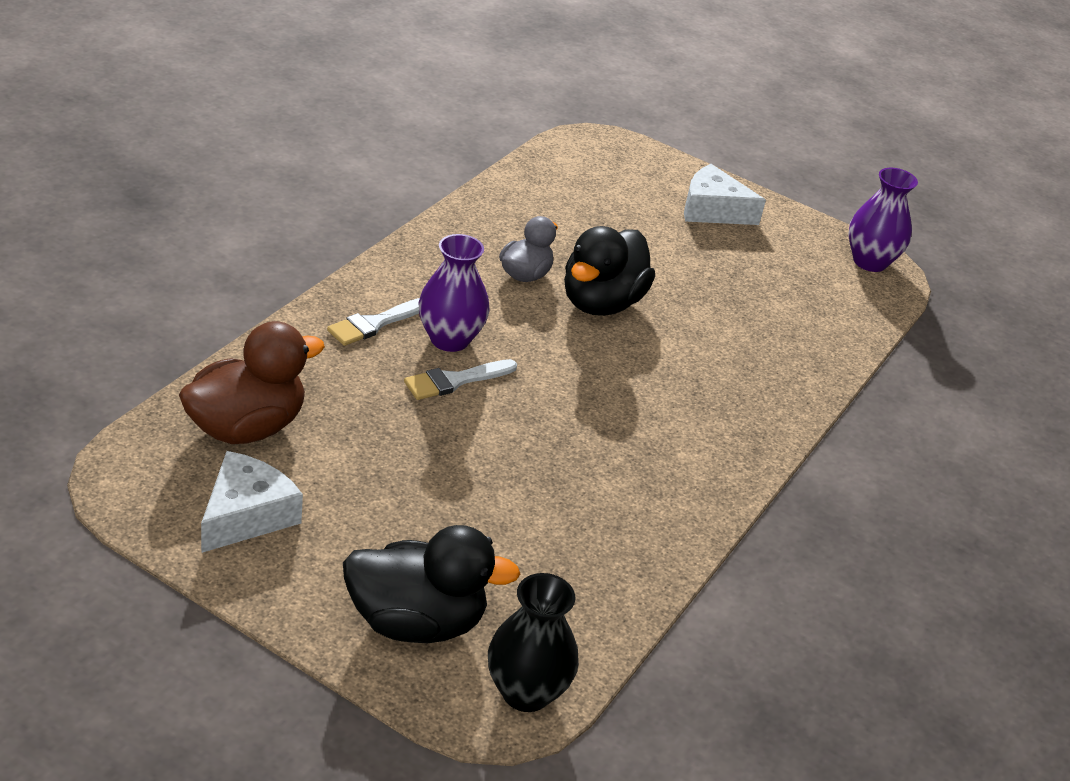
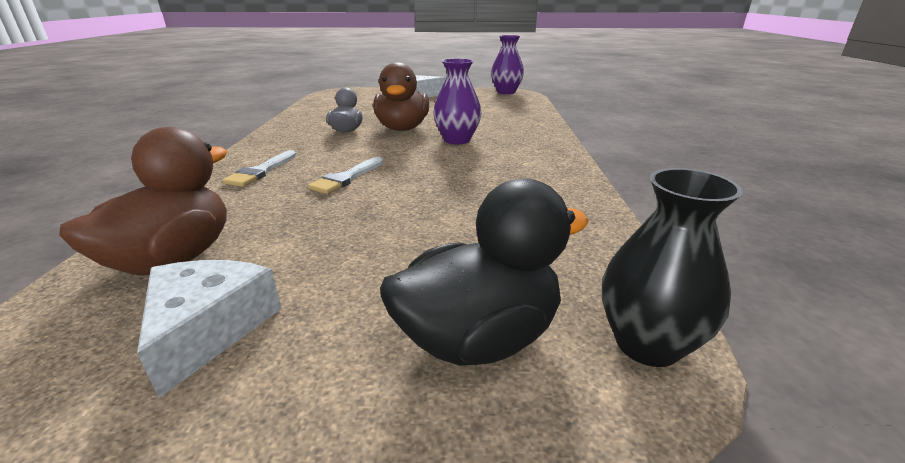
camera: 25 degrees left, 10 degrees down
(449, 339) = (324, 163): purple vase -> purple vase (457, 140)
(601, 303) = (402, 129): black duck -> brown duck

